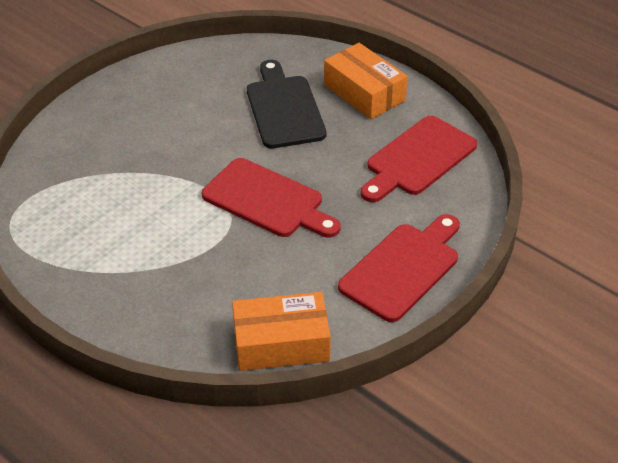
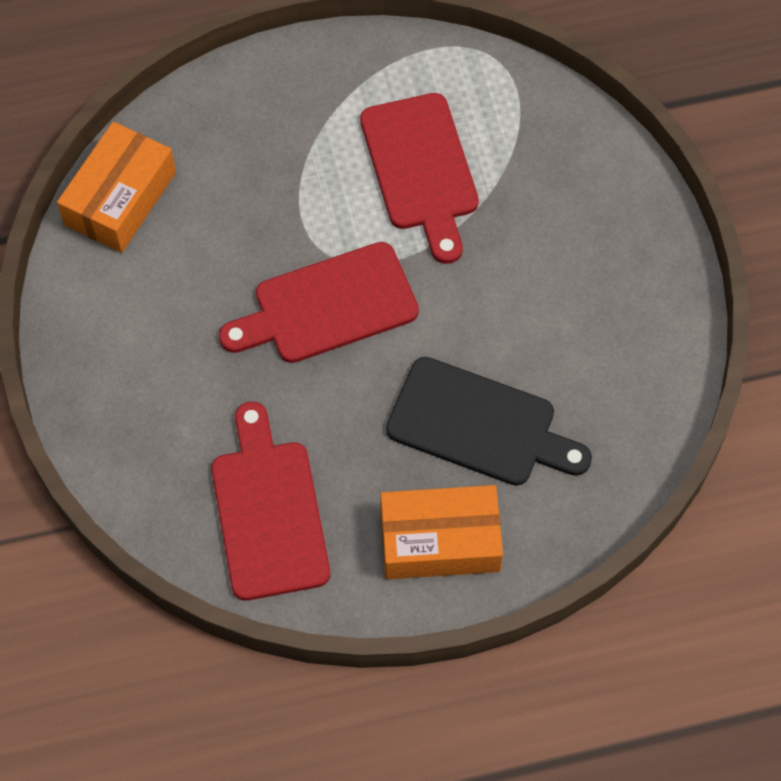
camera: 125 degrees right, 20 degrees up
(403, 268) = (119, 370): red cutting board -> red cutting board (421, 169)

